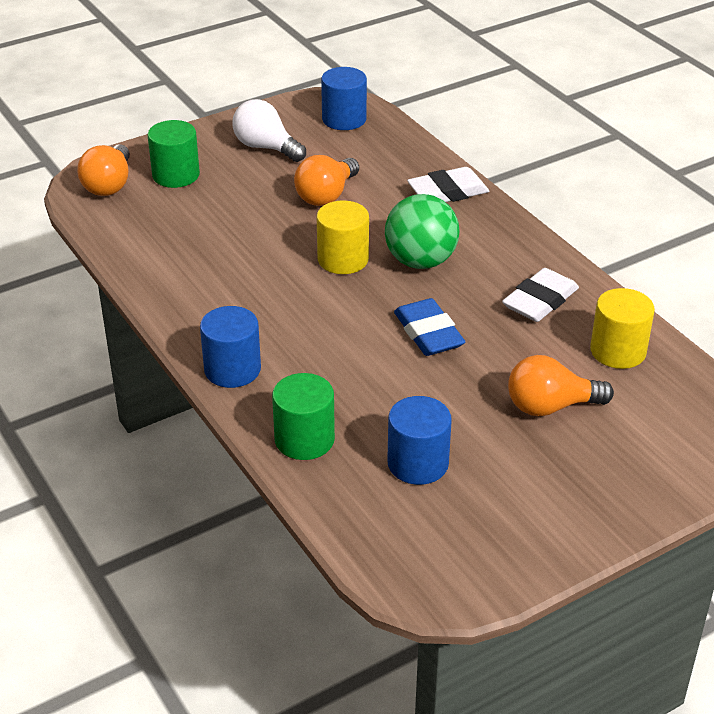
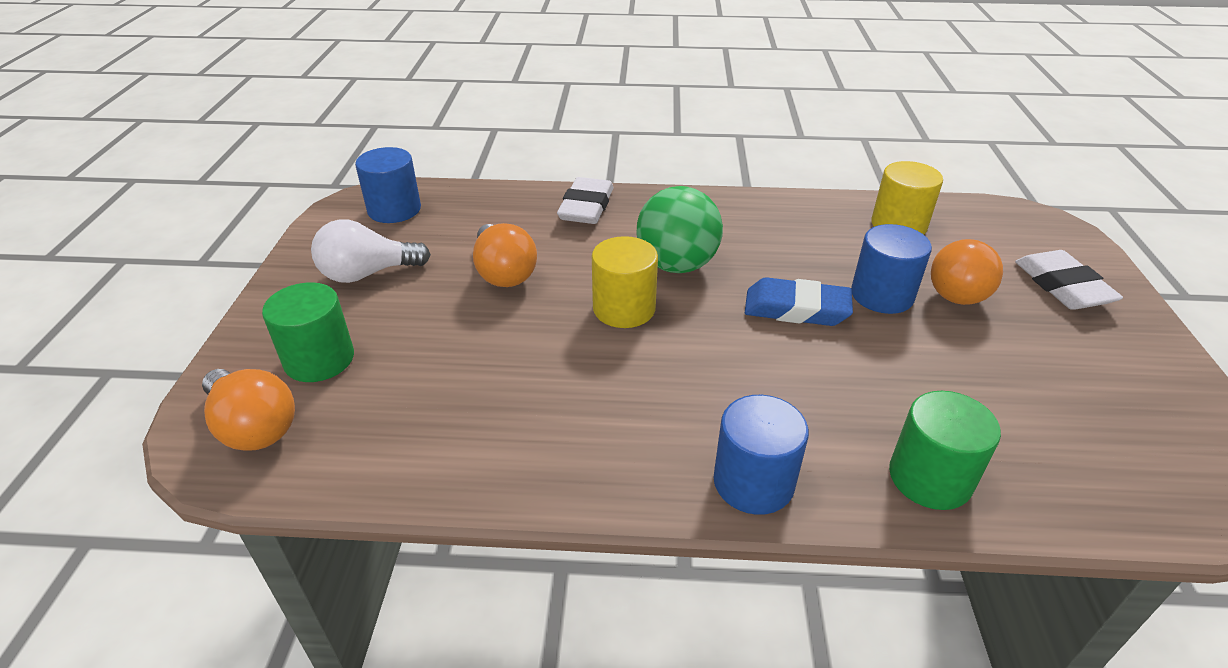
camera: 55 degrees left, 0 degrees up
(418, 463) = (1012, 407): blue cylinder -> blue cylinder (882, 295)
(540, 301) = (797, 230): white eraser -> white eraser (1062, 286)

